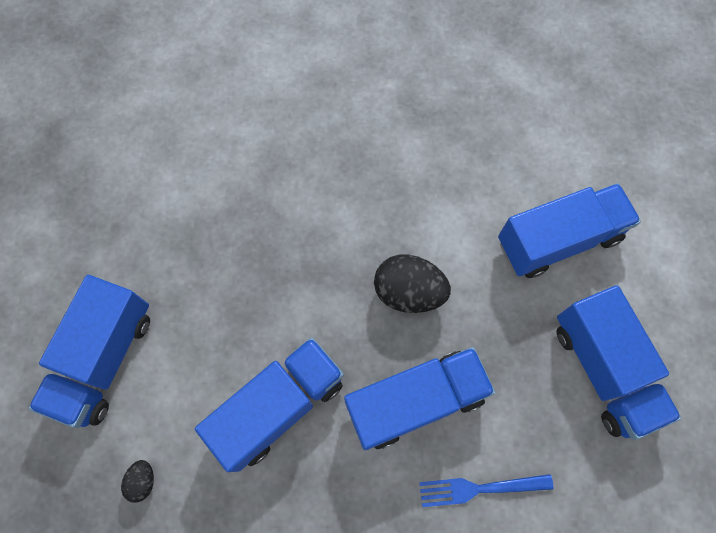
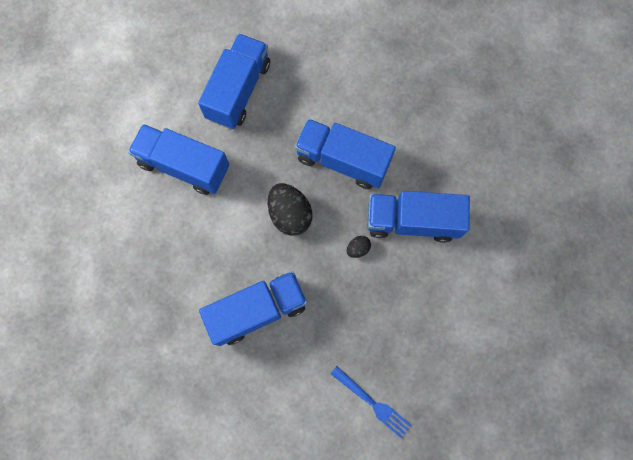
camera: 135 degrees left, 5 degrees up
(105, 359) = (484, 333): blue truck -> blue truck (257, 310)
(143, 481) = (510, 249): black egg -> black egg (358, 249)
(480, 488) = (352, 99): blue fork -> blue fork (372, 403)

